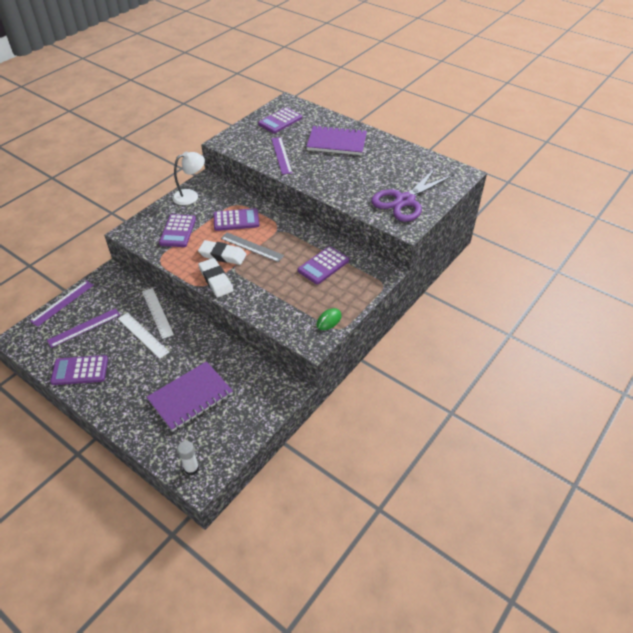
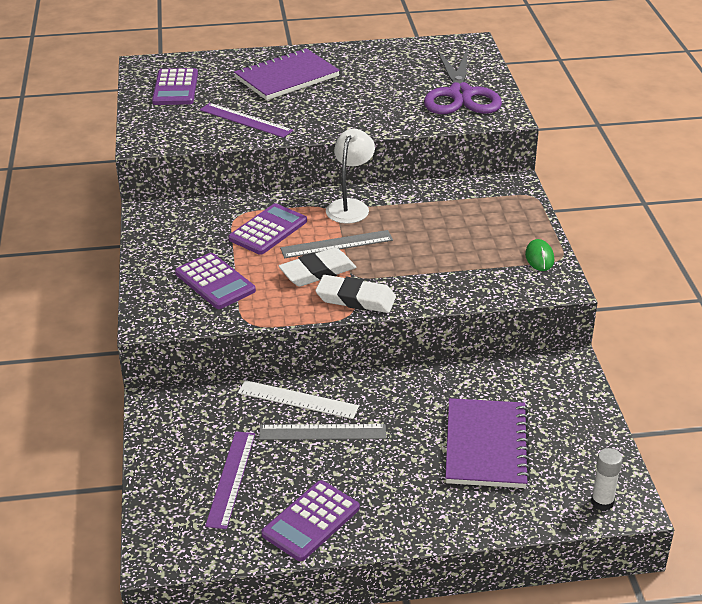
camera: 45 degrees left, 10 degrees down
(63, 303) = (149, 476): purple ruler -> none
(143, 335) = (322, 432): white ruler -> grey ruler
(191, 196) = (160, 238): white lamp -> white lamp (350, 206)
(323, 266) = (446, 215): purple calculator -> none

